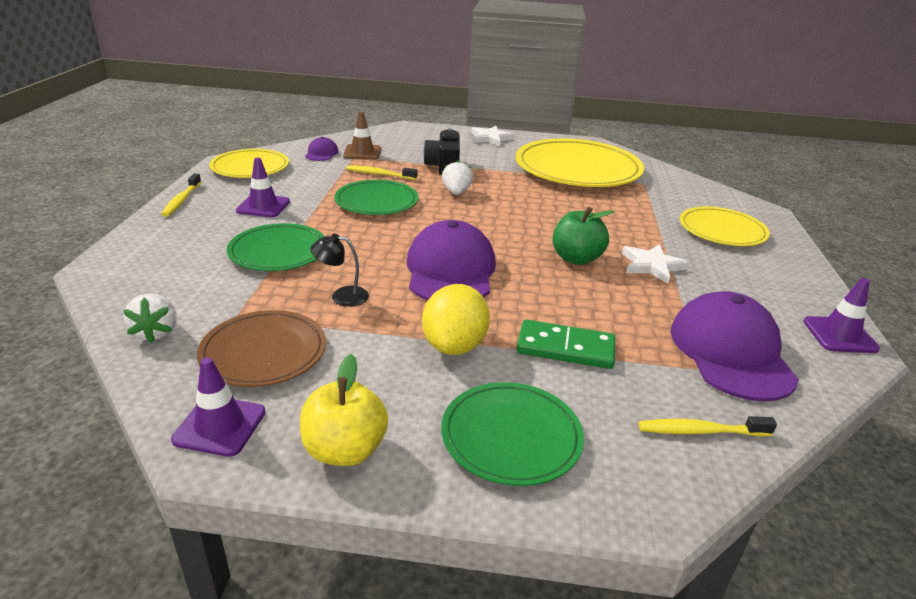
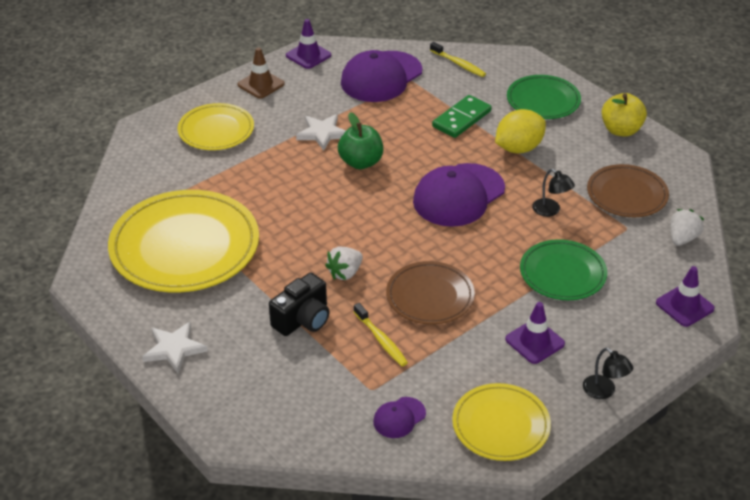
camera: 135 degrees left, 10 degrees up
(181, 200) = (604, 391): yellow toothbrush -> black lamp
(220, 426) = (671, 166): purple traffic cone -> purple traffic cone (684, 306)
(362, 152) = (353, 395): brown traffic cone -> brown traffic cone (261, 84)
(376, 202) = (430, 296): green plate -> brown plate
(565, 348) = (461, 119): green domino -> green domino turned 75 degrees clockwise

